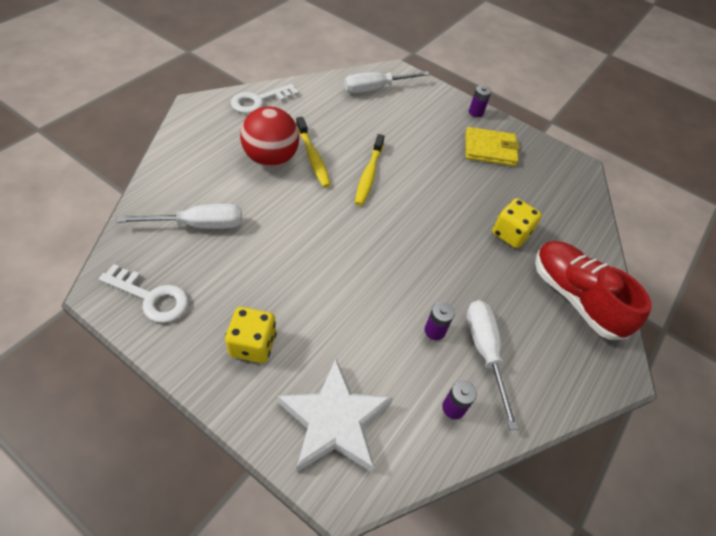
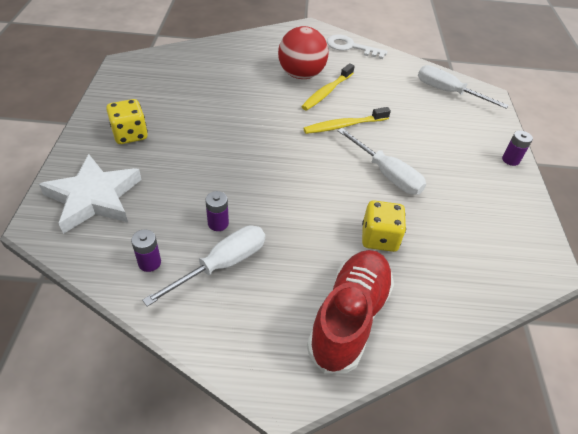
camera: 60 degrees right, 5 degrees down
(151, 297) = (134, 80): white key -> none
(198, 225) = (207, 72): white screwdriver -> white screwdriver (386, 174)
(490, 149) = (473, 186): yellow wallet -> none

